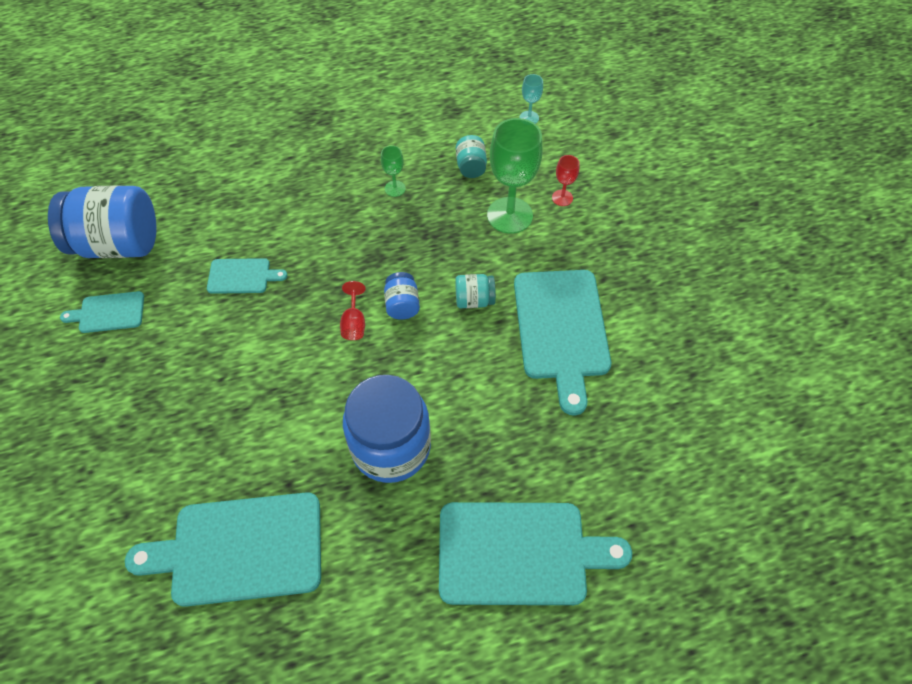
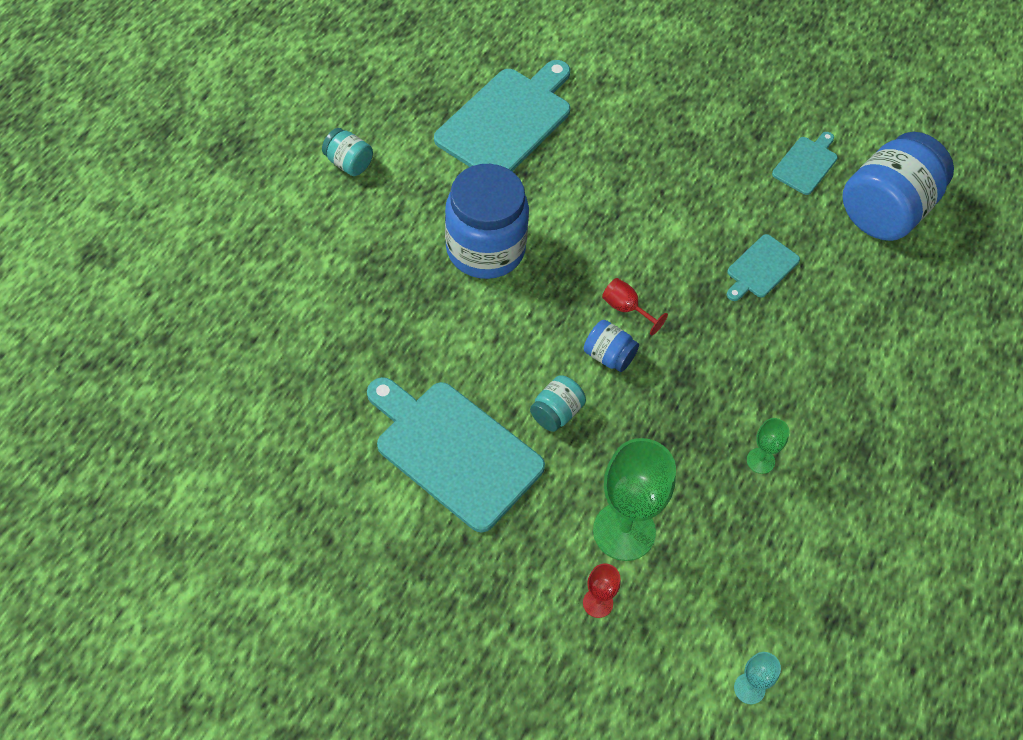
camera: 130 degrees right, 0 degrees up
(471, 167) = (726, 556): turquoise jar -> turquoise jar (348, 163)
(519, 553) = (321, 258): turquoise cutting board -> none

